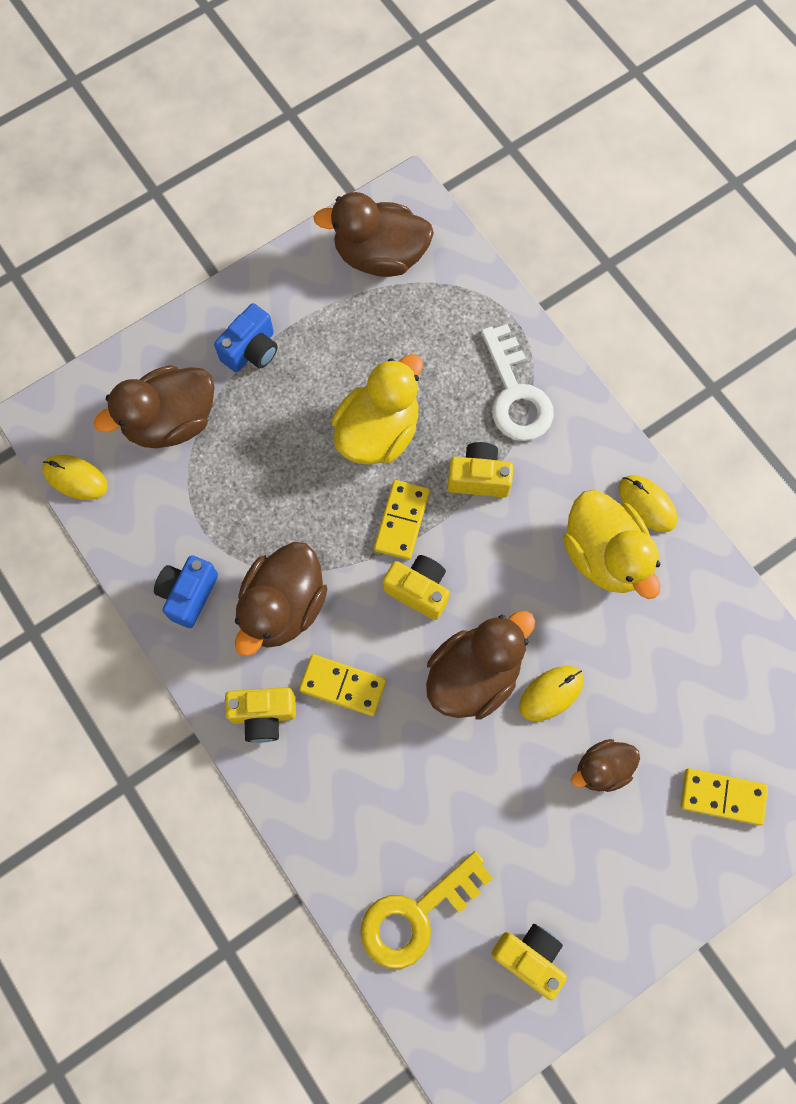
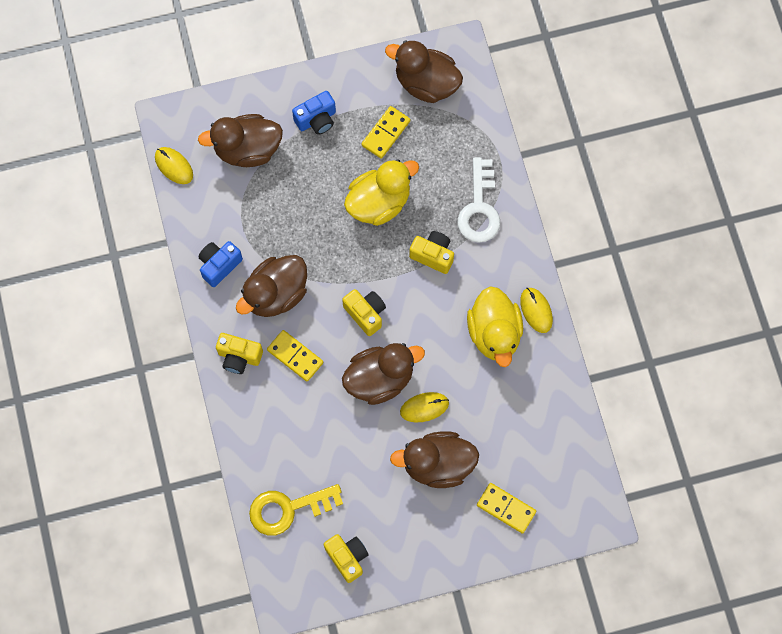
camera: 20 degrees right, 0 degrees up
(402, 521) = (372, 266): yellow domino -> yellow domino (386, 133)
(602, 768) = (437, 464): brown duck -> brown duck, size x1.75

